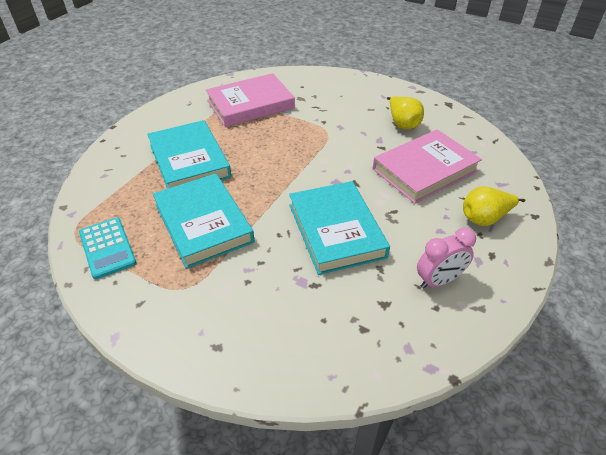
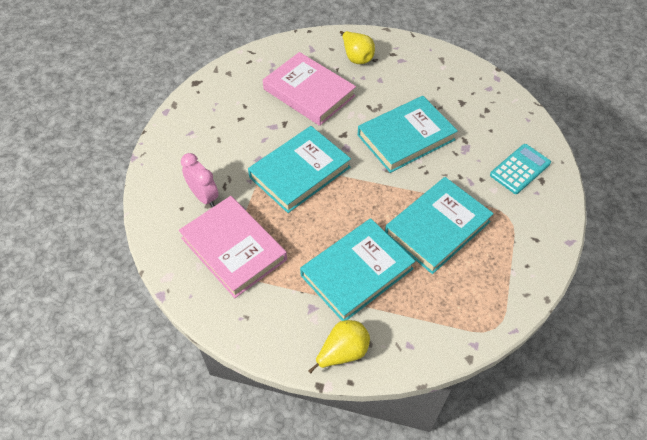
camera: 105 degrees left, 10 degrees up
(107, 248) = (498, 289): turquoise calculator -> turquoise calculator (520, 169)
(315, 147) = (299, 172): none -> turquoise book
(402, 124) = (241, 112): yellow pear -> yellow pear (343, 352)
(438, 281) = (429, 78): pink clock -> pink clock (204, 196)

